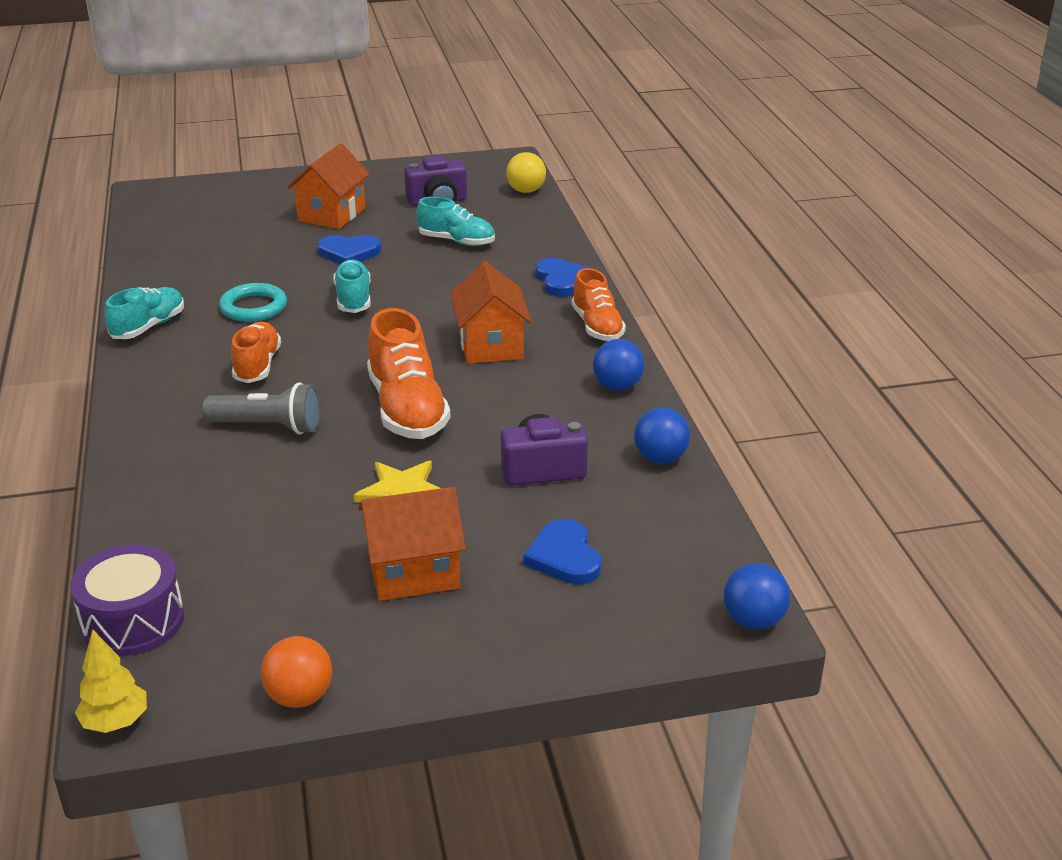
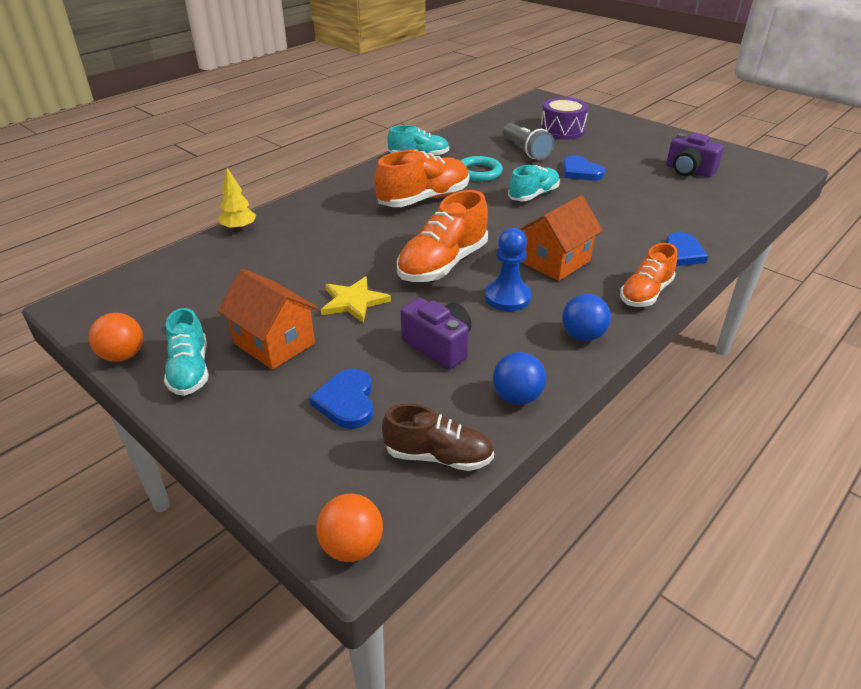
camera: 55 degrees right, 5 degrees up
(116, 722) = (69, 305): yellow tree -> yellow tree (239, 229)
(133, 621) = (157, 271): purple drum -> purple drum (562, 130)
(257, 365) = (424, 199): orange shoe -> orange shoe, size x1.56
(268, 426) = (369, 229): grey flashlight -> grey flashlight (525, 151)
(332, 214) = (611, 149): orange house -> none
(456, 241) = (655, 197): turquoise shoe -> turquoise shoe (190, 370)
(513, 398) = (507, 297): none -> blue pawn
(526, 191) = (764, 192): yellow ball -> none
(564, 556) = (346, 401): blue heart -> blue heart turned 45 degrees counterclockwise
(691, 532) = (438, 456): none -> brown shoe
(753, 620) = (352, 546): blue ball -> orange ball

